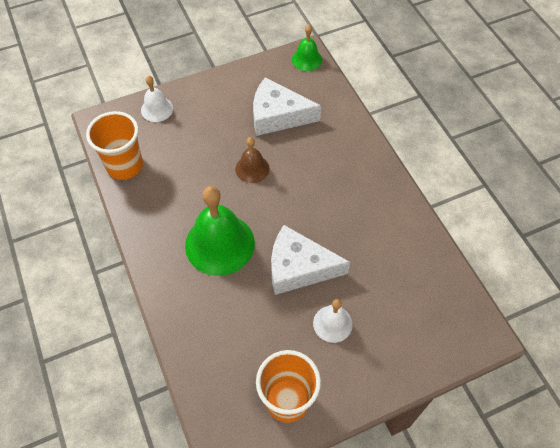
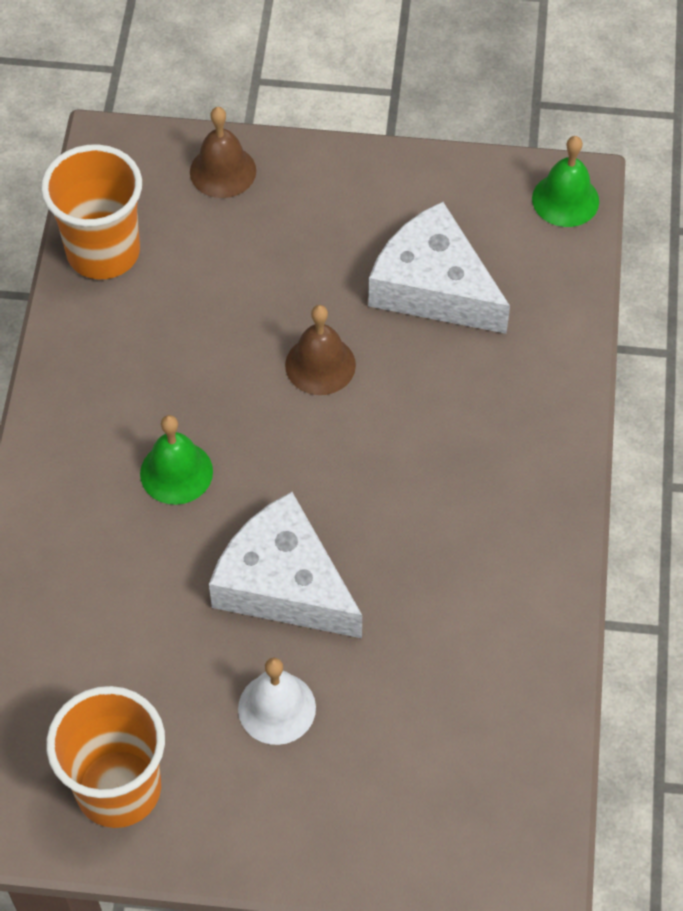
camera: 30 degrees right, 0 degrees up
(157, 109) = (223, 171): white bell -> brown bell
(219, 244) = (176, 472): green bell -> green bell, size x0.53

